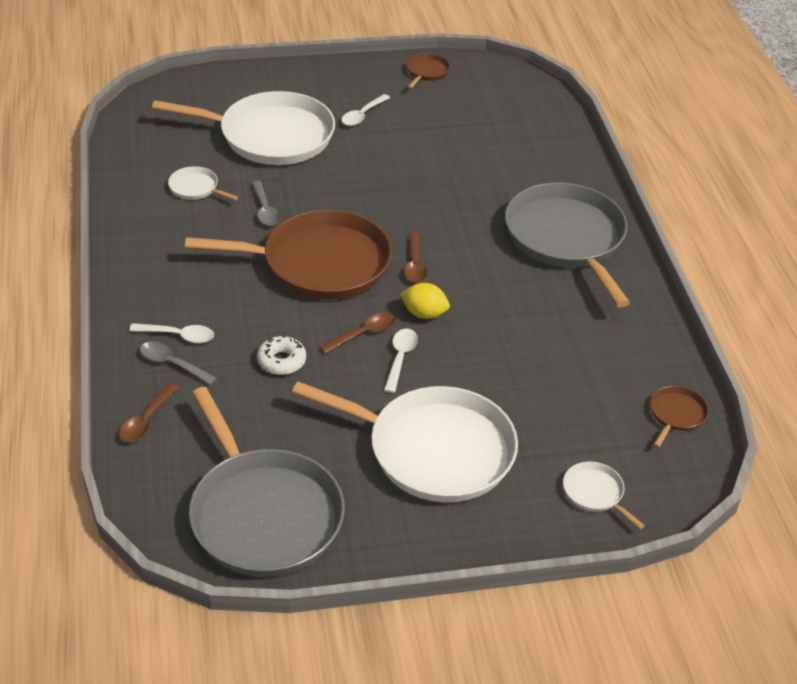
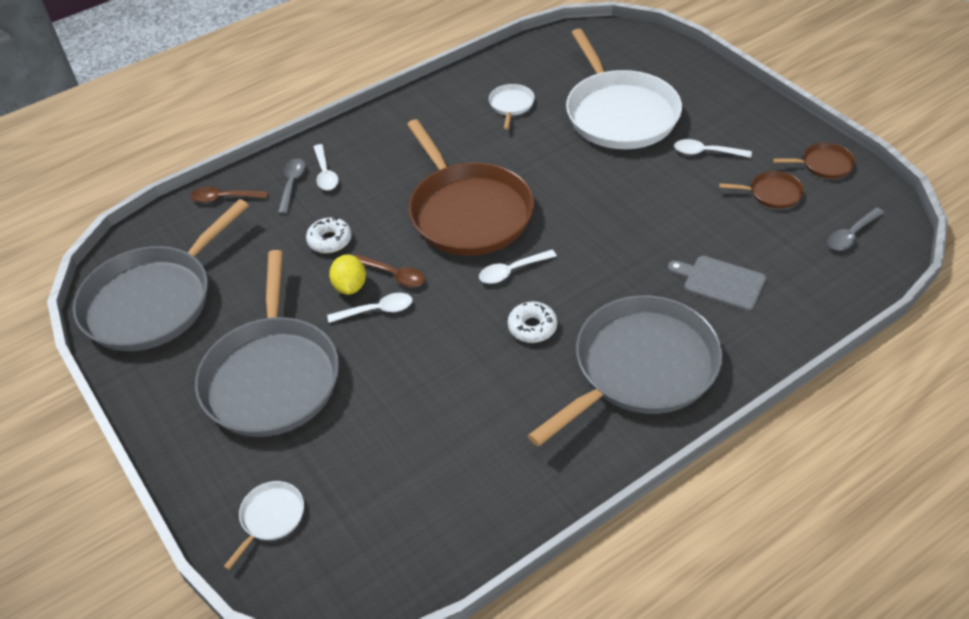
camera: 70 degrees right, 5 degrees up
(265, 210) = (514, 152): grey spoon -> grey spoon (851, 235)
(414, 264) = (512, 271): brown spoon -> white spoon
(424, 314) = (447, 303): yellow lemon -> yellow lemon (350, 286)
(433, 450) = (272, 376): white pan -> grey pan
(487, 276) = (532, 327): none -> white donut
(509, 168) = (720, 282): none -> grey cutting board
(676, 414) = (419, 554): brown pan -> brown pan (772, 193)

